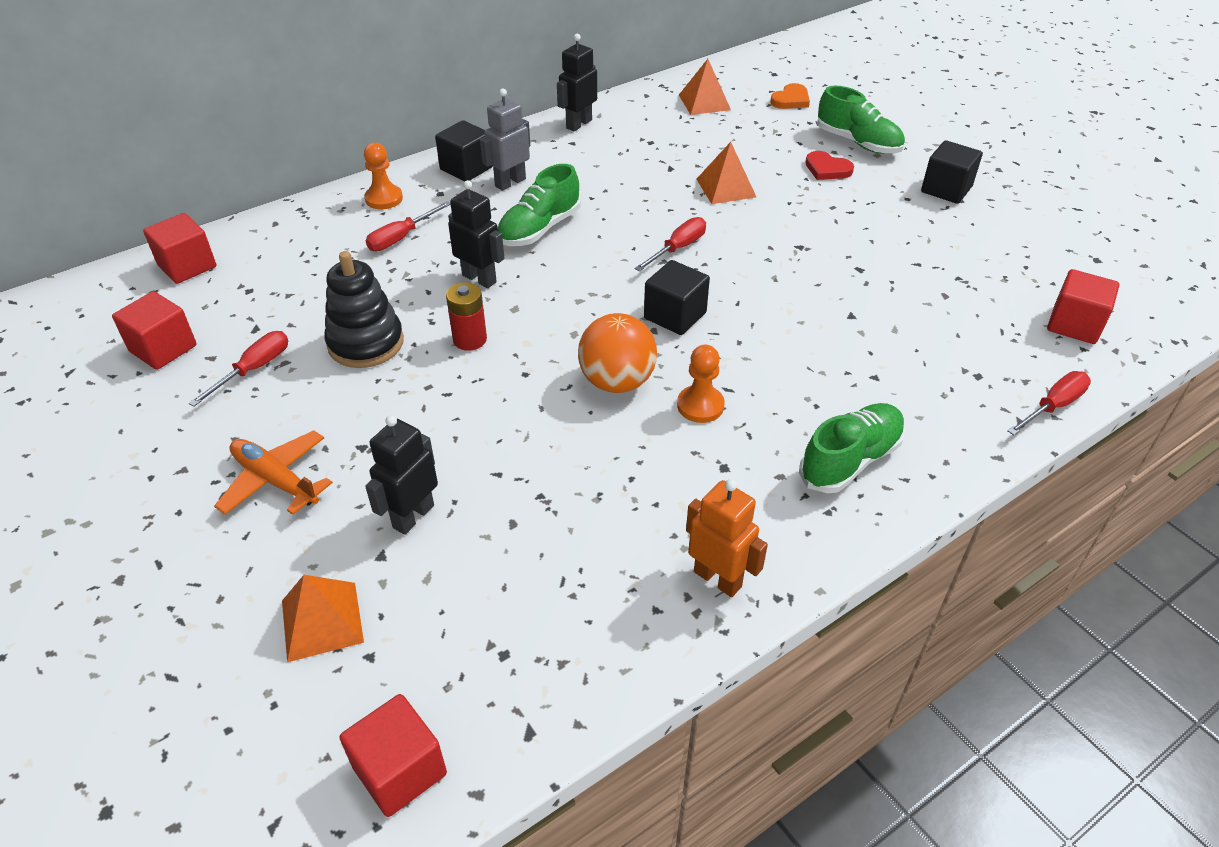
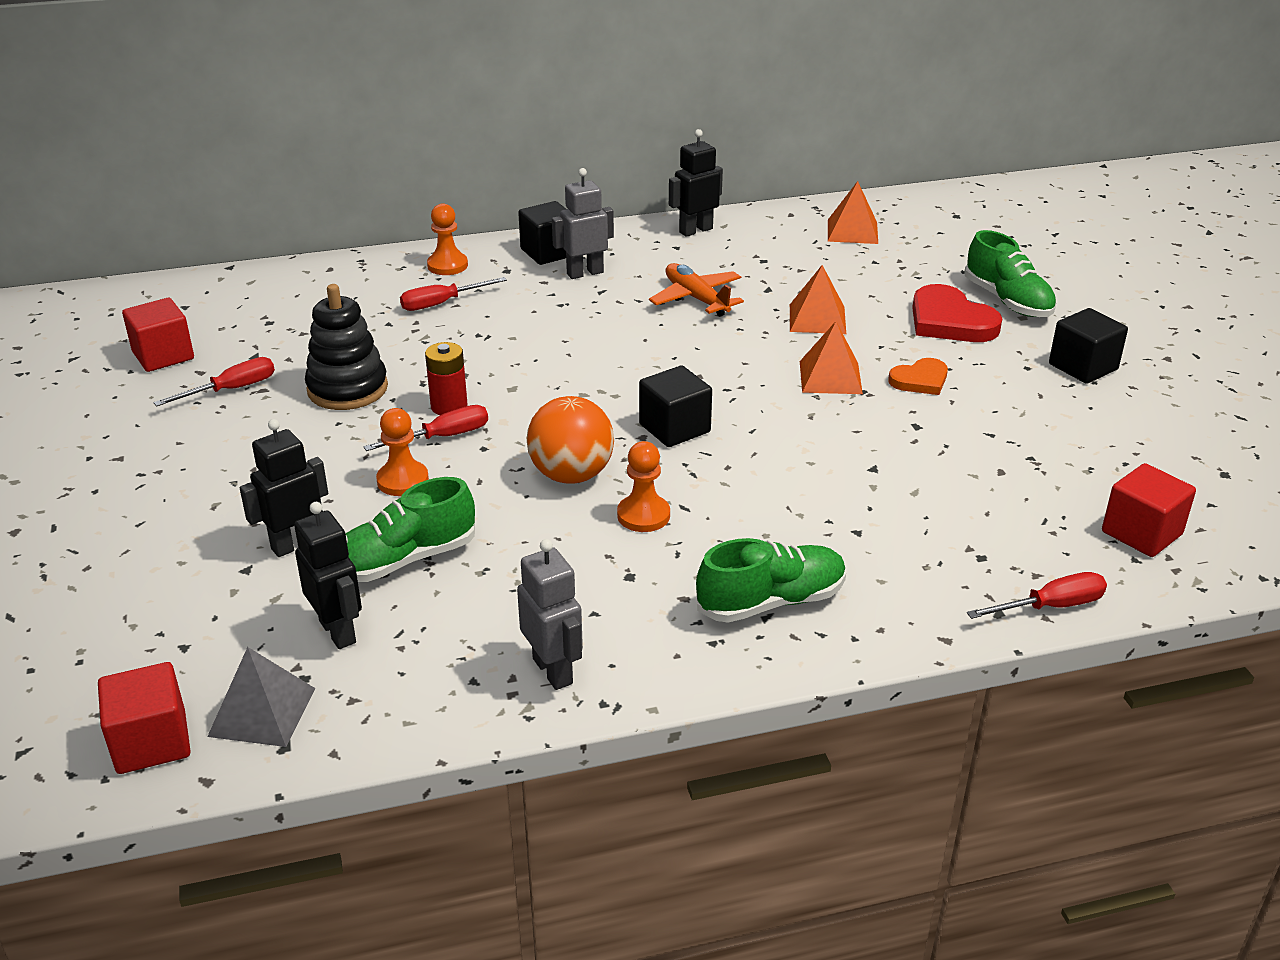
camera: 20 degrees right, 10 degrees down
(187, 266) = (227, 291): red cube -> none
(275, 480) = (193, 485): orange plane -> orange plane (696, 298)
(322, 621) = (161, 608): orange pyramid -> orange pyramid (830, 377)
(473, 424) = (403, 480): none -> orange pawn
(479, 278) = (495, 354): black robot -> black robot (338, 631)
(487, 702) = (262, 712): none -> grey pyramid
(539, 229) = (586, 321): green shoe -> green shoe (404, 560)
(678, 248) = (722, 366): red screwdriver -> red screwdriver (443, 437)
(718, 579) = (553, 671): orange robot -> grey robot
(791, 100) = (957, 245): orange heart -> orange heart (920, 380)
(827, 169) = (950, 321): red heart -> red heart, size x1.67

